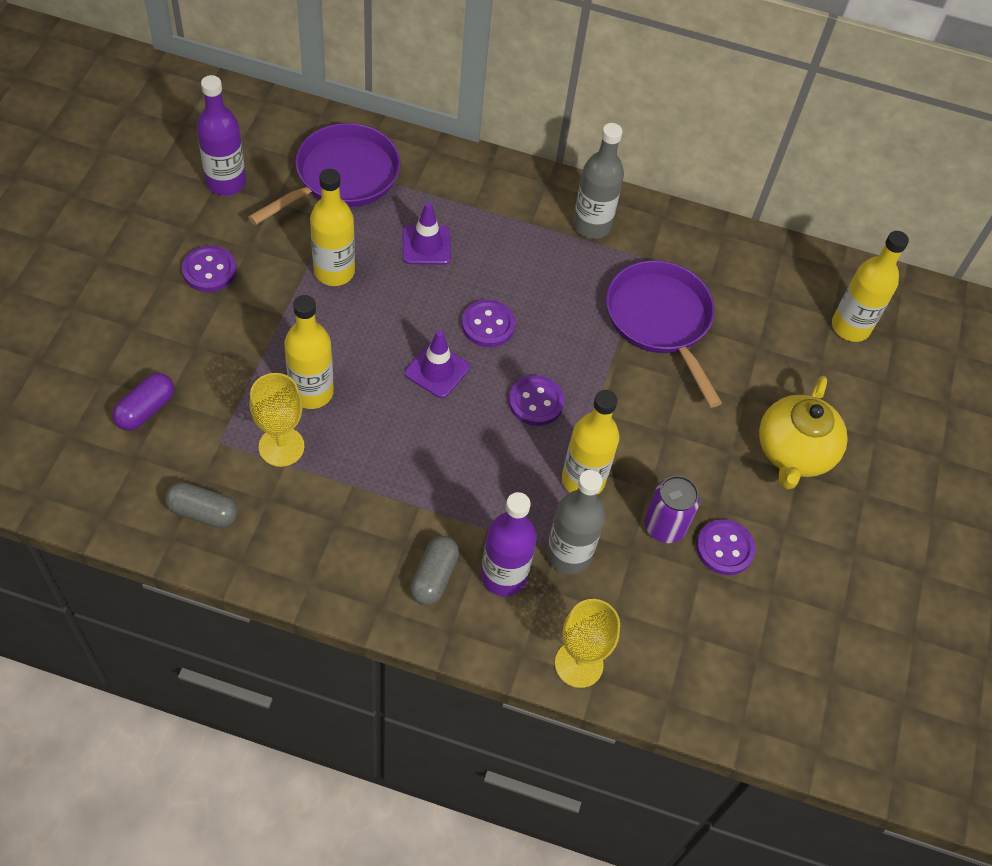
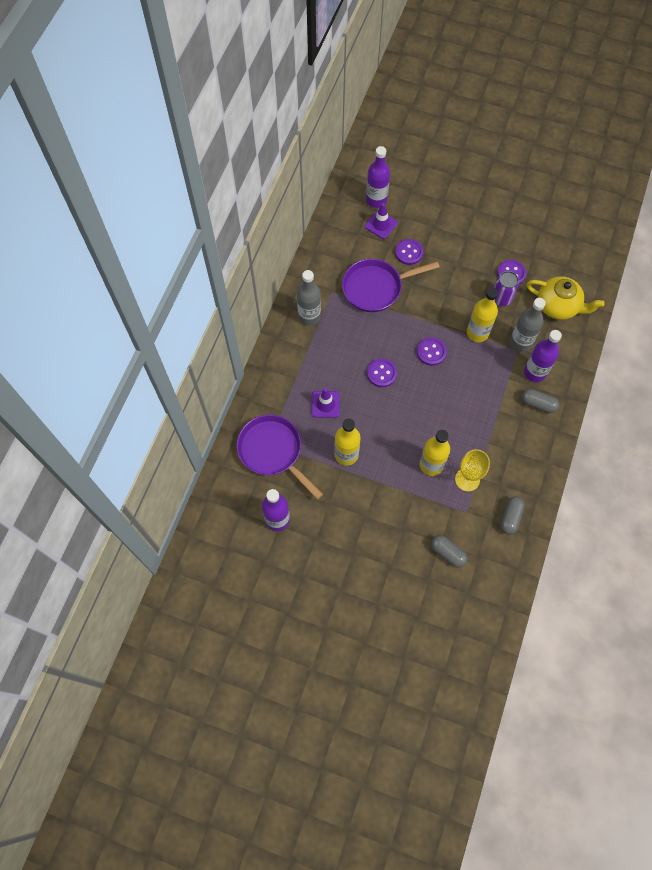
camera: 80 degrees left, 10 degrees up
(146, 410) = (447, 553): purple capsule -> grey capsule
(209, 270) = (347, 525): purple button -> purple button (409, 252)
(437, 370) = (413, 400): purple traffic cone -> purple traffic cone (381, 224)
(579, 664) = (577, 342): yellow goblet -> none
(794, 452) = (454, 236): yellow teapot -> yellow teapot (558, 306)
(850, 327) = (376, 200): yellow bottle -> purple bottle

